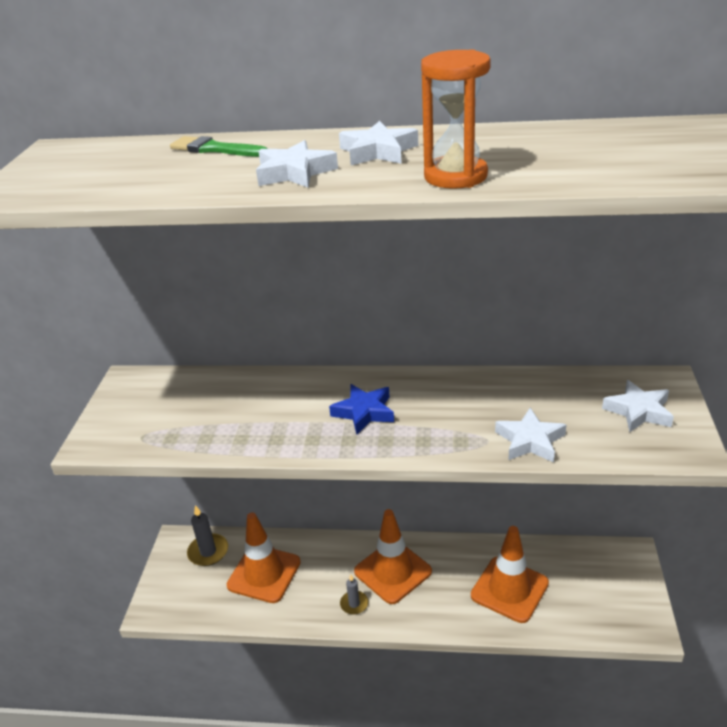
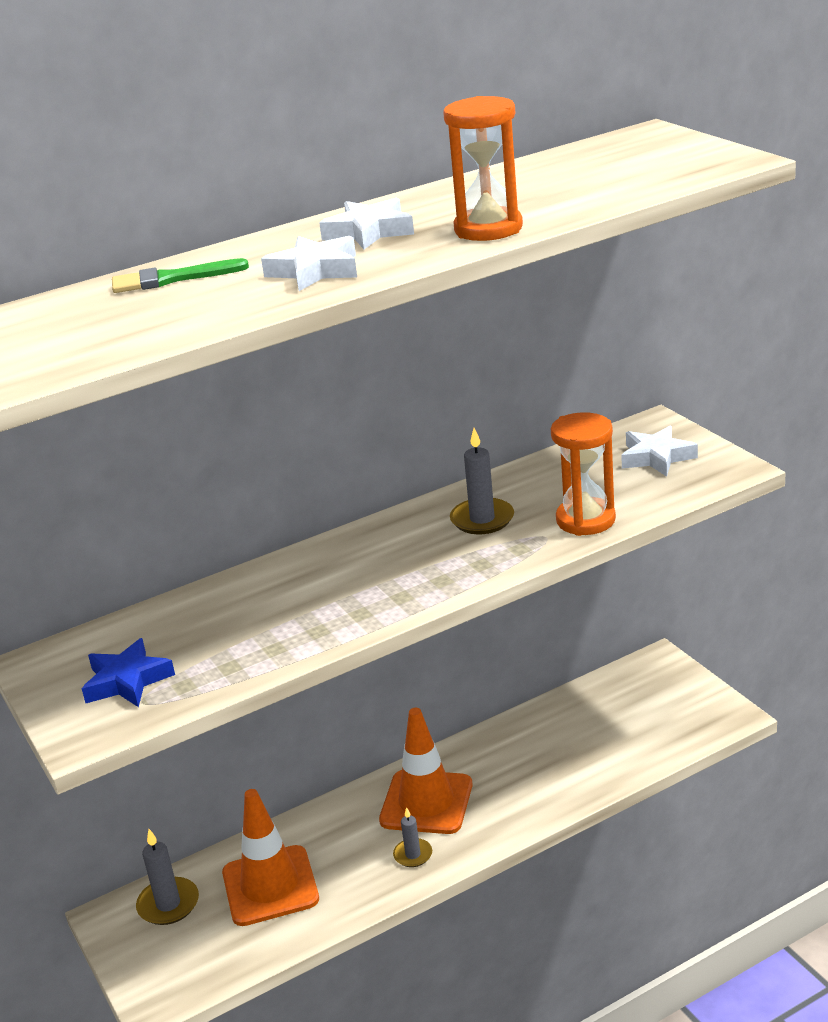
camera: 35 degrees left, 5 degrees down
(364, 412) = (387, 567): blue star -> blue star (127, 681)
(461, 404) = (482, 519): none -> grey candle
(509, 589) = (568, 753): orange traffic cone -> none
(530, 441) = (585, 520): white star -> orange hourglass

